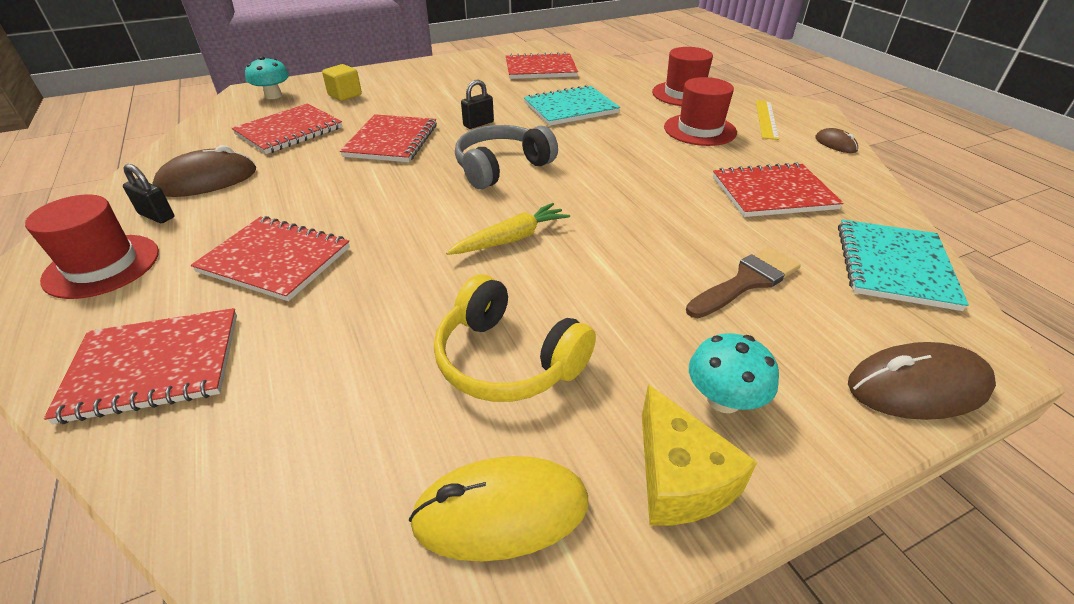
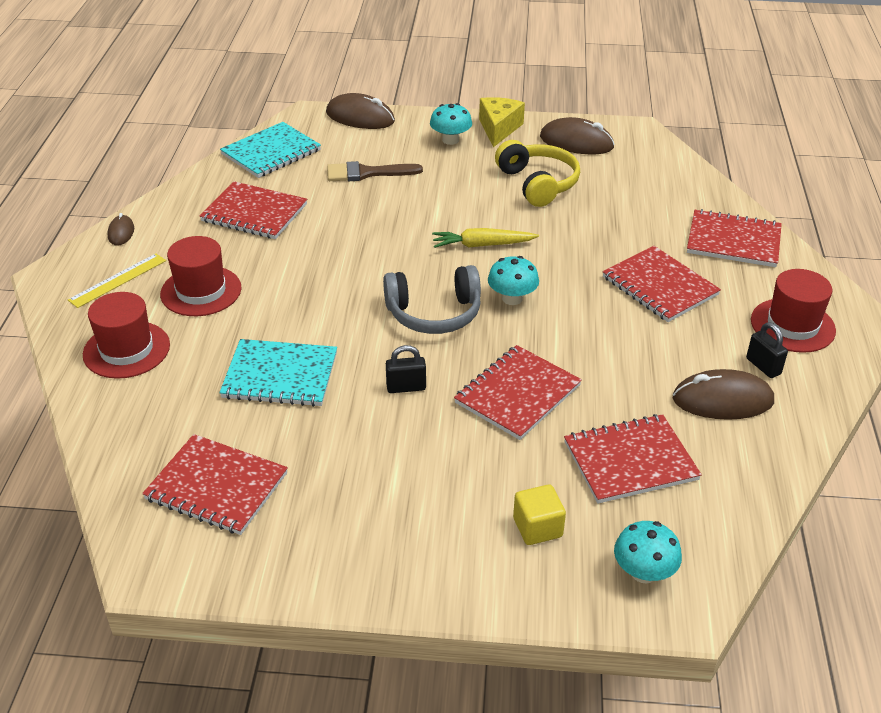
camera: 150 degrees left, 0 degrees up
(439, 199) = (512, 298): none -> turquoise mushroom
(501, 512) = (576, 142): yellow mouse -> brown mouse

